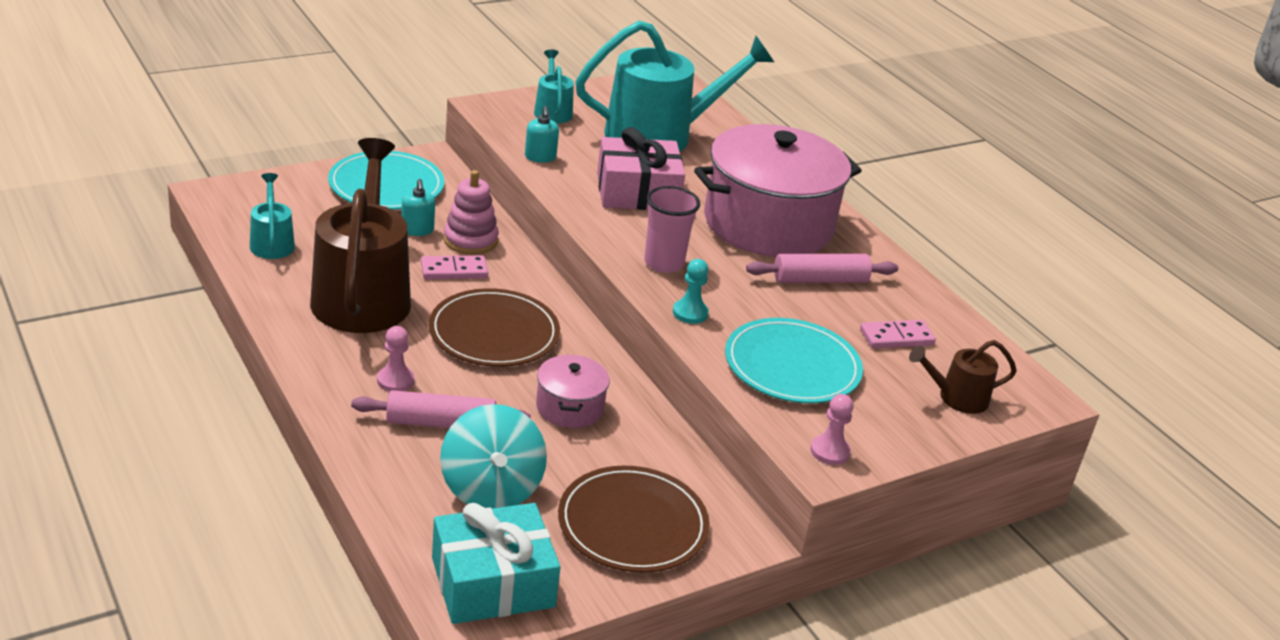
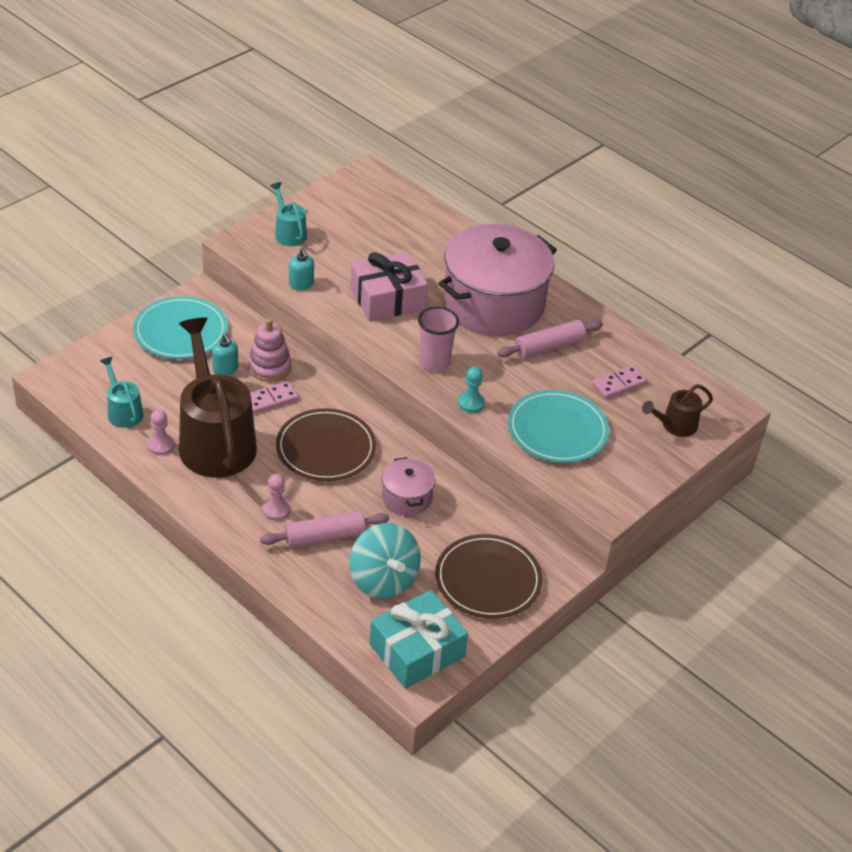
camera: 15 degrees left, 10 degrees up
(659, 135) = (380, 236): turquoise watering can -> none
(829, 451) = (607, 495): pink pawn -> pink pawn (161, 445)

